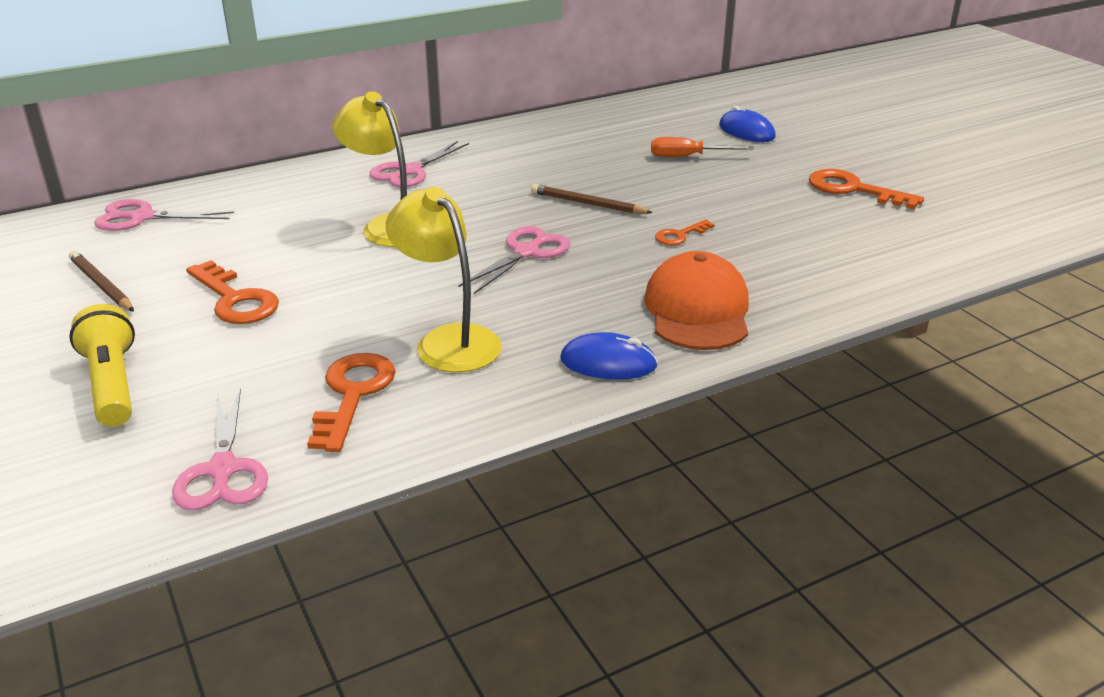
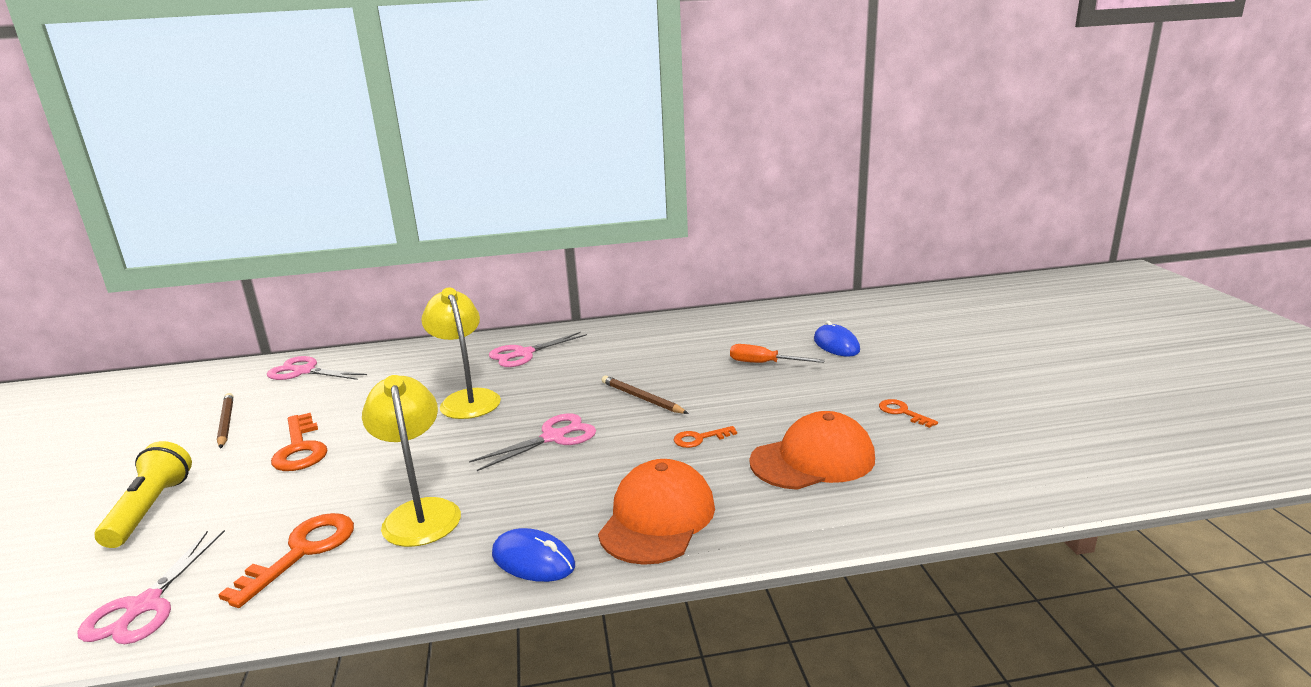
camera: 20 degrees right, 10 degrees down
(802, 241) = (813, 460): none -> orange cap
(854, 190) = (902, 412): orange key -> orange key, size x0.56

